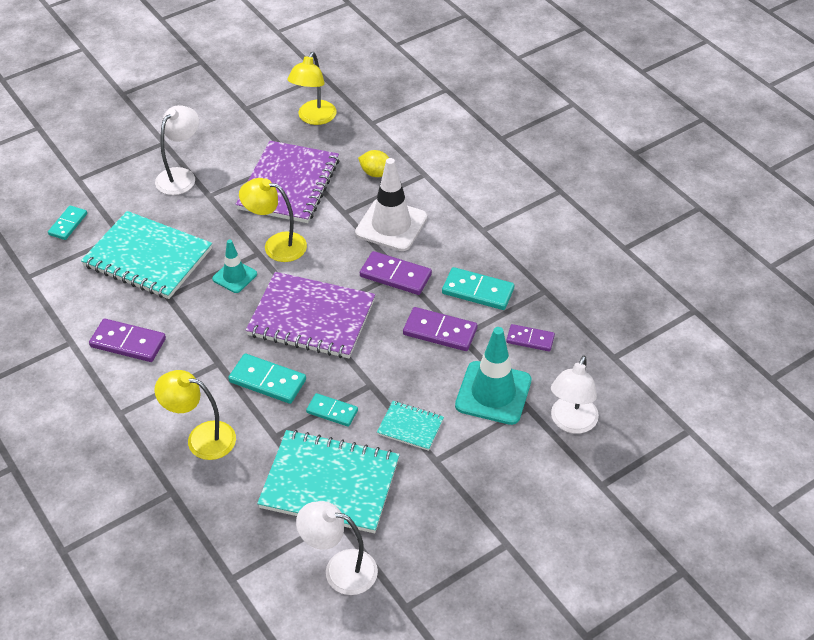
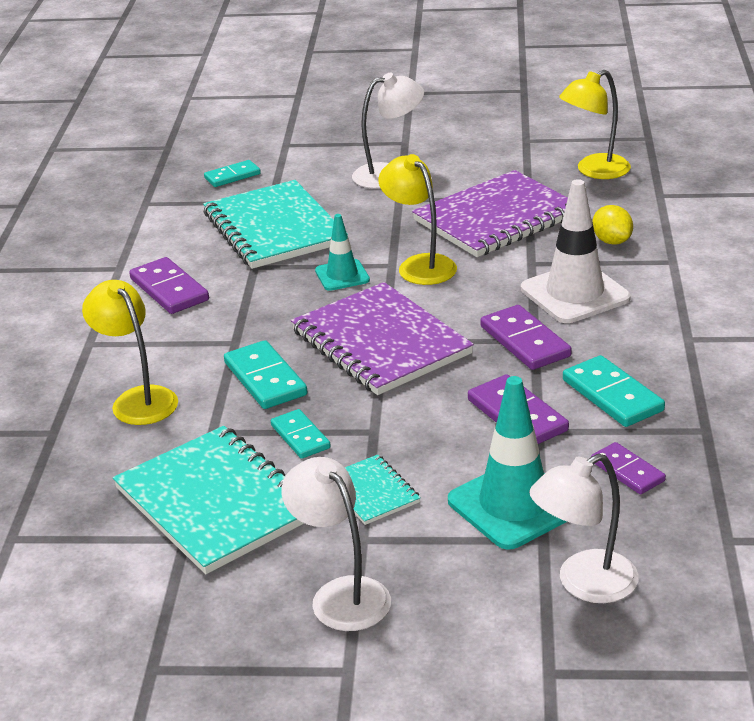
camera: 40 degrees right, 15 degrees down
(340, 569) = (127, 590): white lamp -> white lamp (341, 594)

